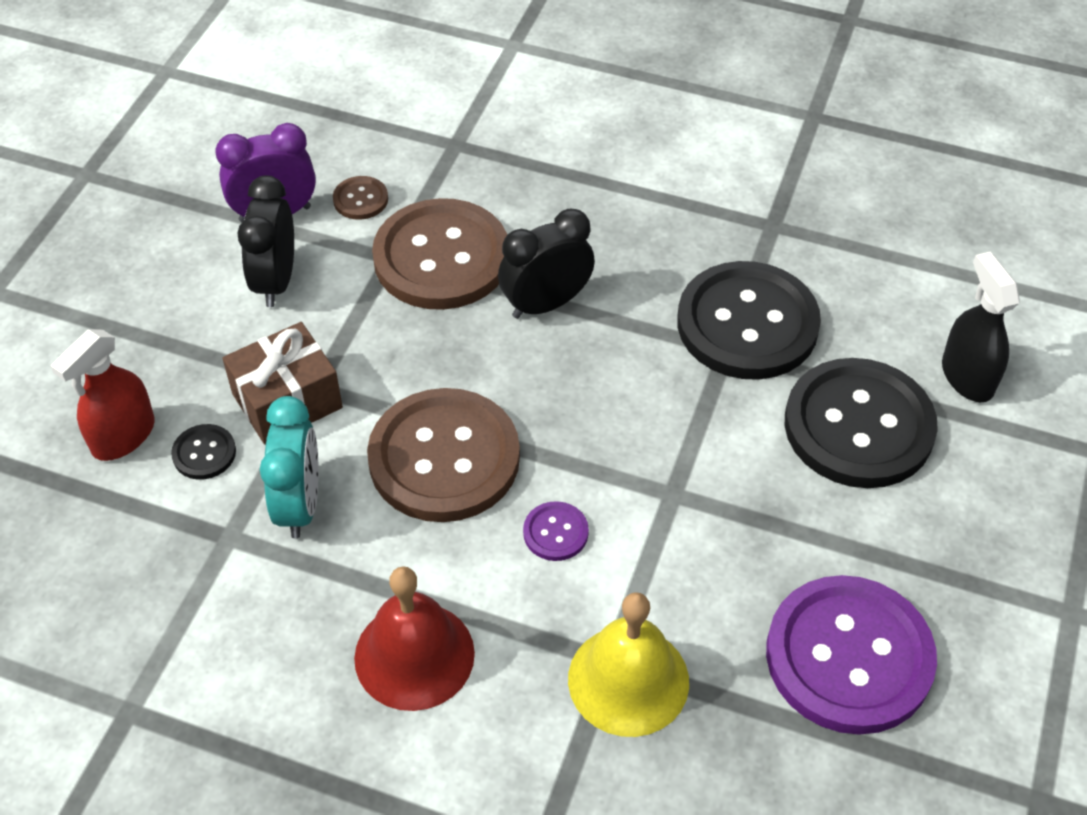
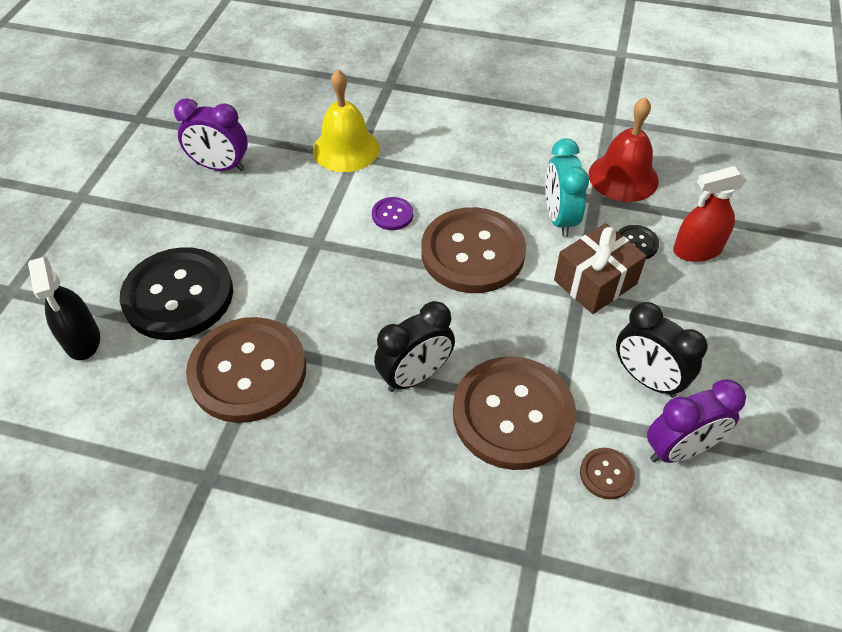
camera: 175 degrees right, 0 degrees up
(123, 436) = (697, 250): red spray bottle -> red spray bottle turned 135 degrees counterclockwise
(276, 281) = (647, 379): black clock -> black clock turned 135 degrees clockwise
(414, 655) = (466, 151): red bell -> red bell (623, 177)
(747, 324) = (248, 371): black button -> brown button
(849, 657) = (220, 167): purple button -> purple clock

